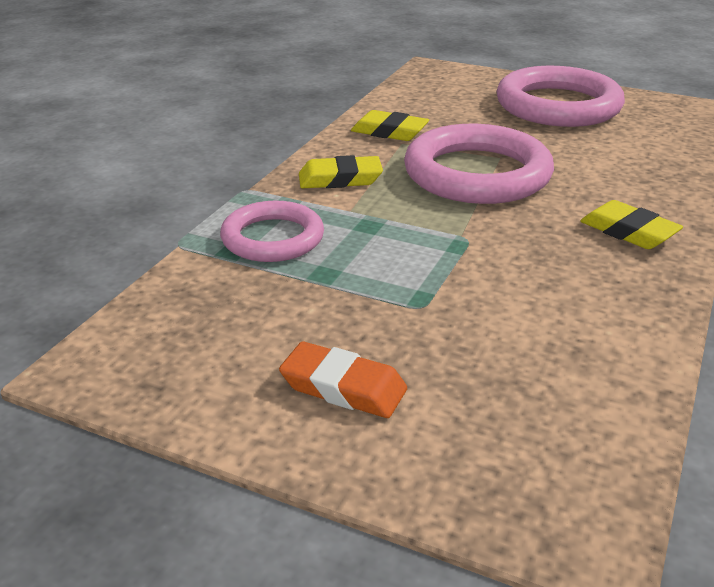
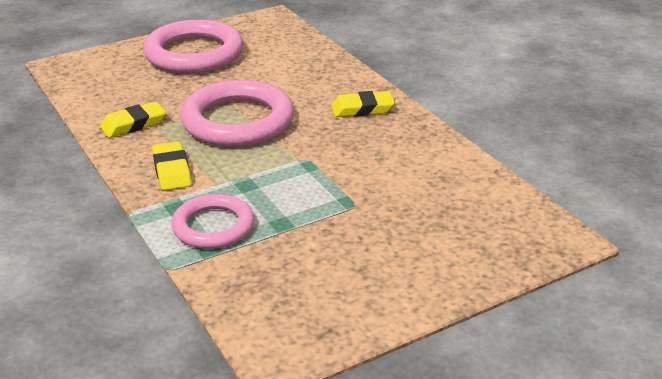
camera: 55 degrees left, 0 degrees up
(340, 179) = (172, 170): yellow eraser -> yellow eraser turned 45 degrees counterclockwise
(343, 387) = (399, 262): orange eraser -> none

